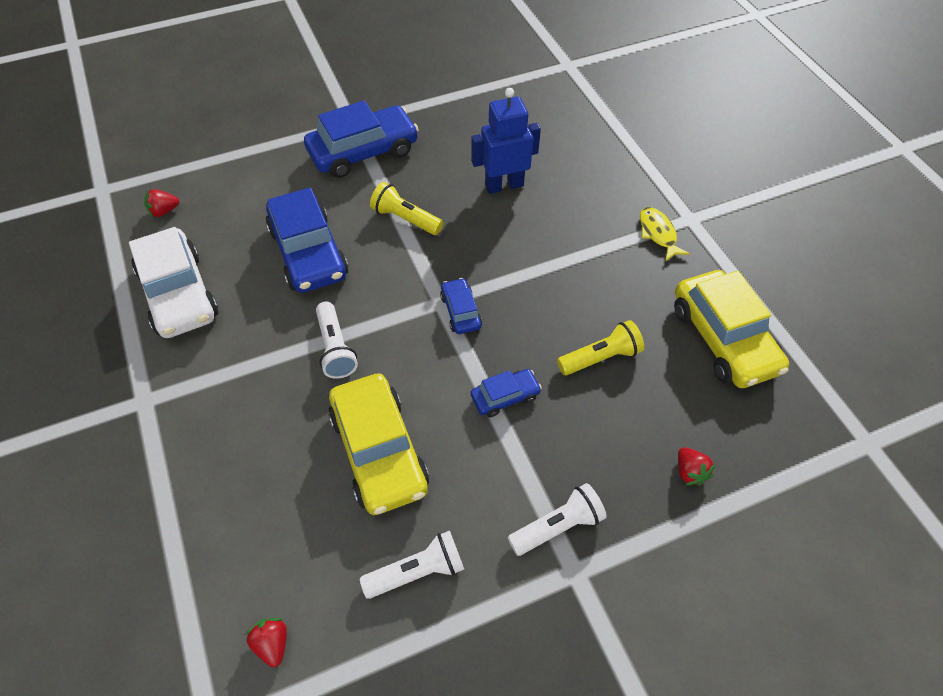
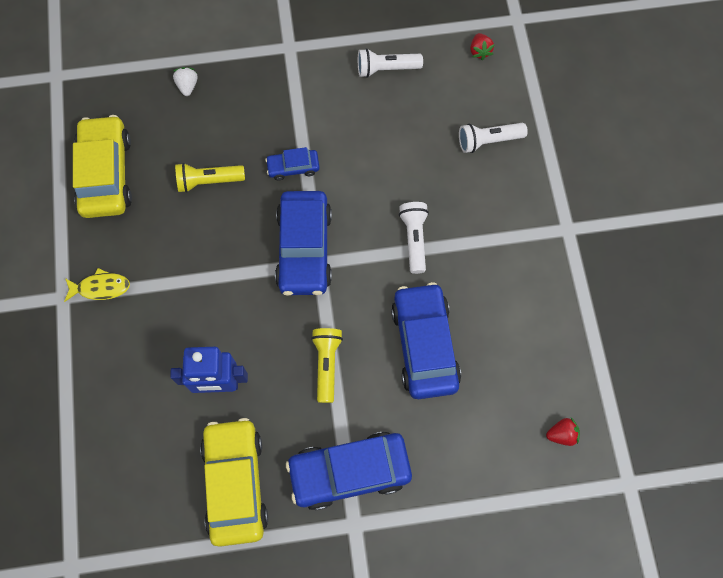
camera: 165 degrees left, 15 degrees up
(179, 294) = (543, 326): white car -> none
(379, 451) = (395, 148): yellow car -> yellow car (235, 483)
(405, 219) = (327, 364): yellow flashlight -> yellow flashlight turned 135 degrees counterclockwise
(460, 311) = (304, 249): blue car -> blue car, size x2.02
(558, 526) = (289, 74): white flashlight -> white flashlight (488, 141)
(658, 234) = (101, 287): yellow fish -> yellow fish turned 90 degrees counterclockwise
(689, 472) = (187, 86): red strawberry -> white strawberry

